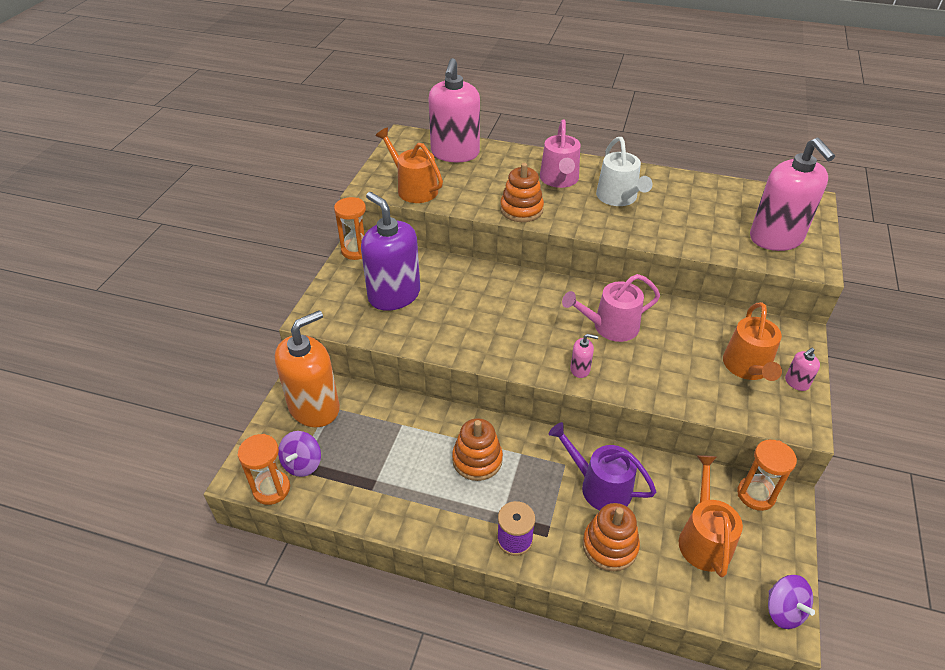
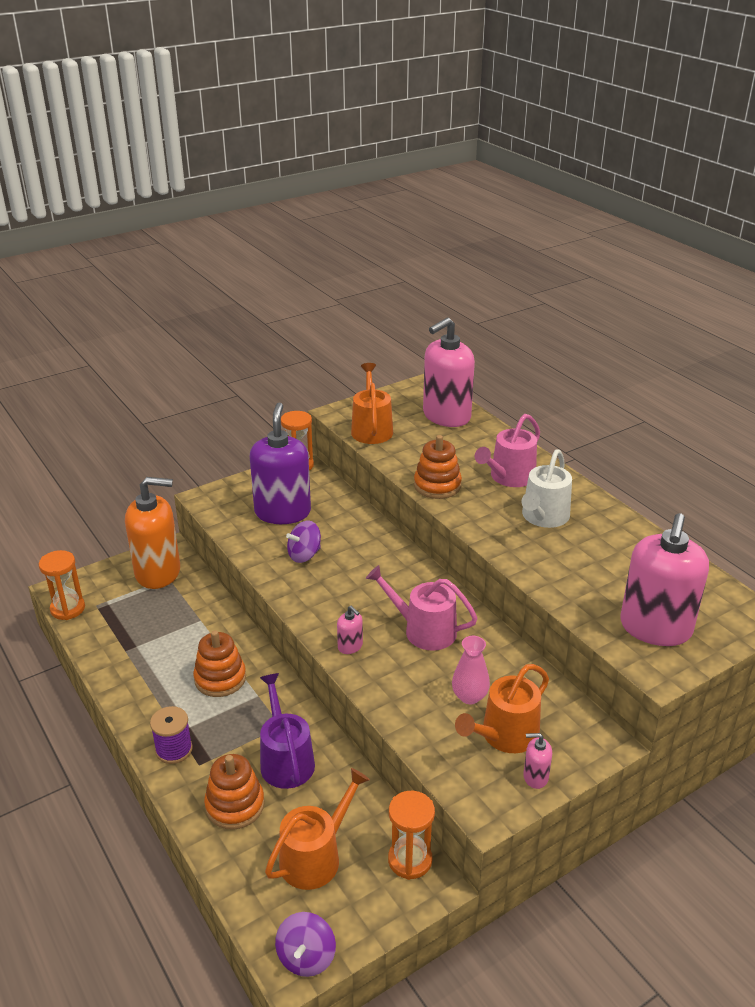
camera: 40 degrees right, 10 degrees down
(302, 464) = (105, 605): purple spinning top -> purple spinning top (304, 555)
(696, 355) = (469, 696): none -> pink vase

